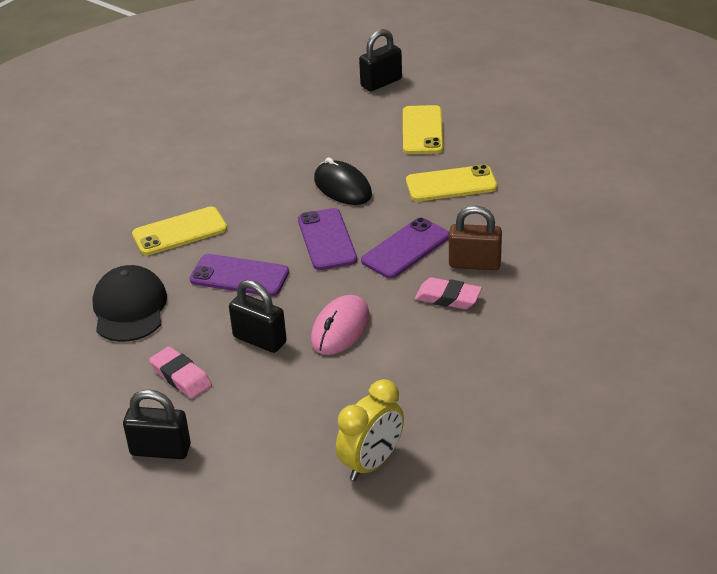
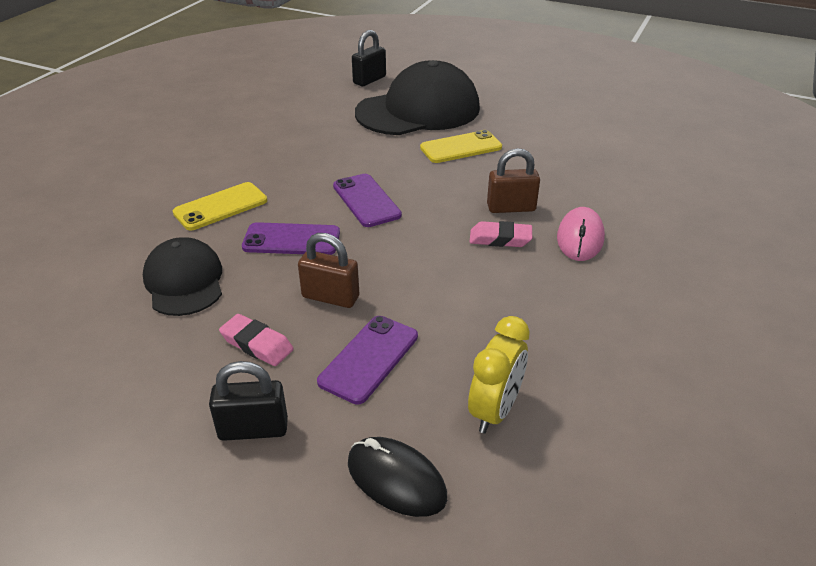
camera: 15 degrees left, 0 degrees up
(260, 340) = (330, 297): black padlock -> brown padlock
(340, 329) = (409, 277): pink mouse -> pink mouse (580, 238)
(342, 187) = (365, 157): black mouse -> black mouse (396, 480)
(406, 249) = (443, 201): purple phone -> purple phone (369, 359)
(422, 130) = (418, 110): yellow phone -> black cap

